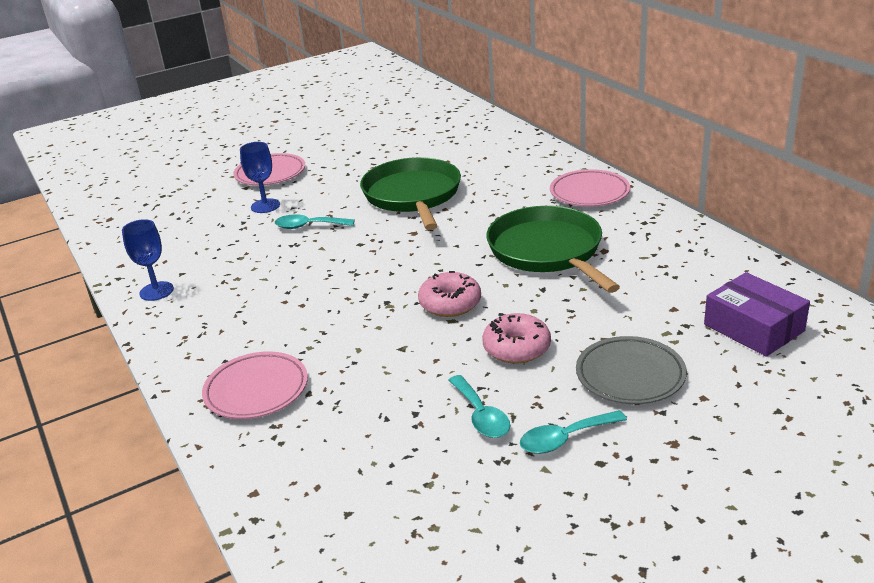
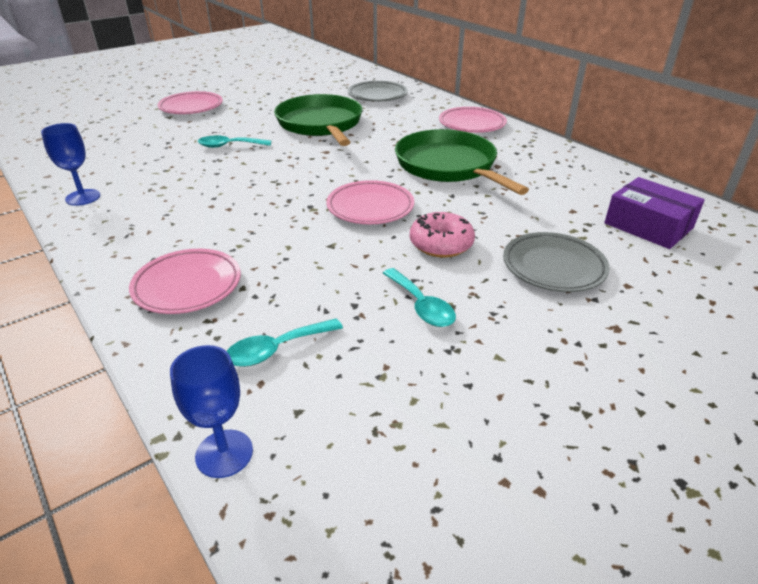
camera: 10 degrees left, 5 degrees up
(265, 206) = (188, 130): blue goblet -> blue goblet (224, 453)
(450, 303) = (370, 207): pink donut -> pink plate
(485, 152) = (377, 95): none -> grey plate
(565, 439) = (510, 326): turquoise spoon -> turquoise spoon (276, 349)

